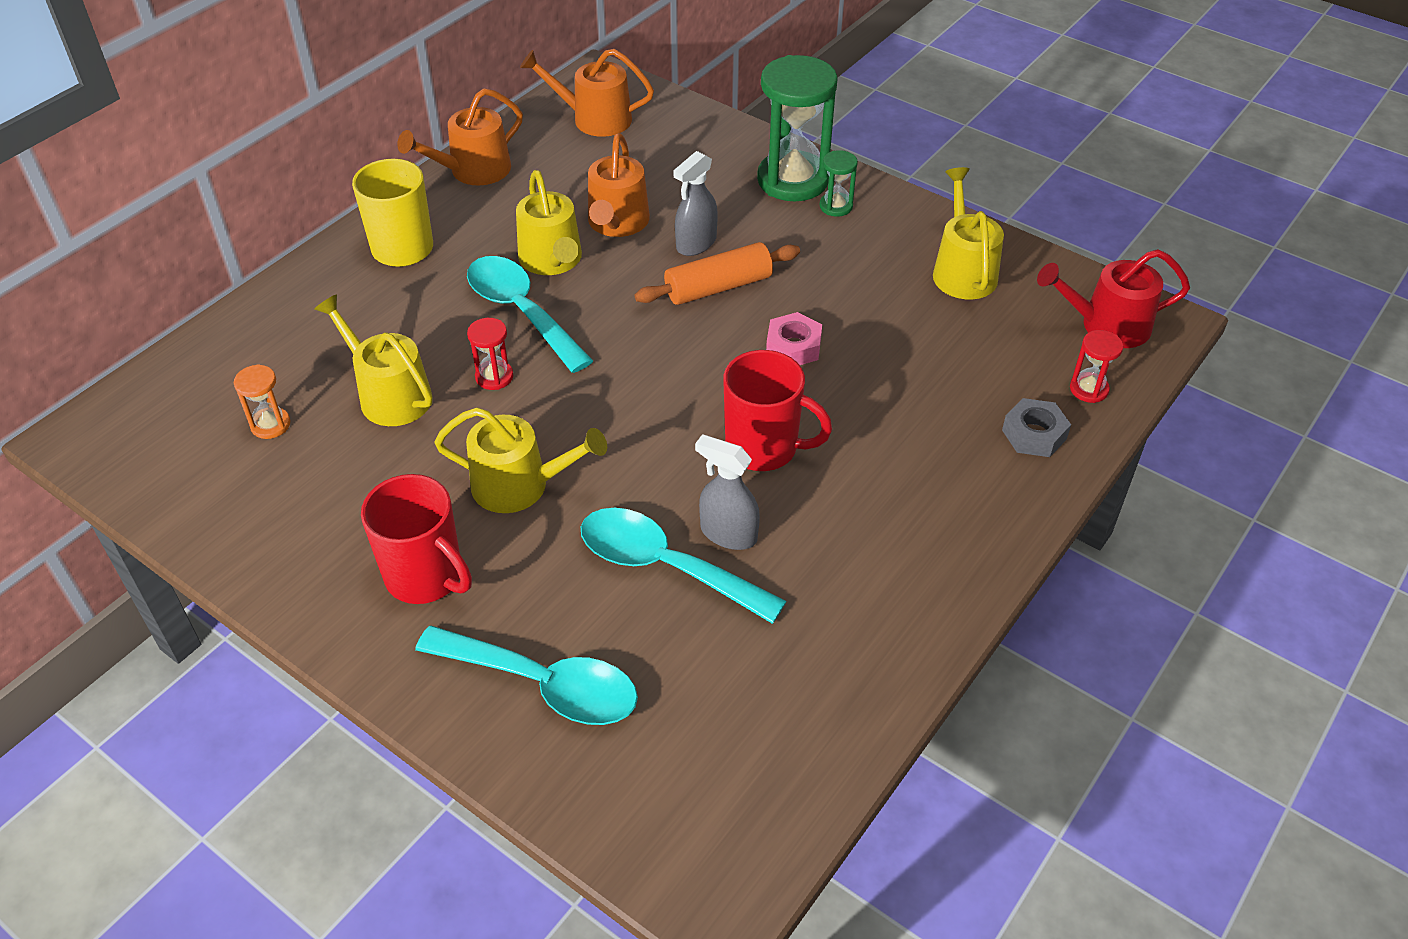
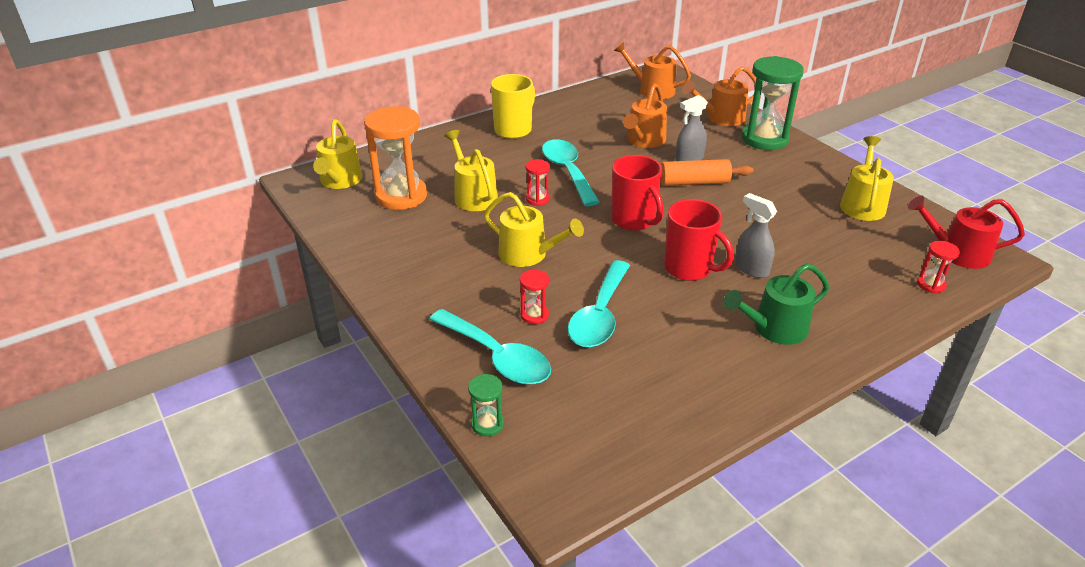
camera: 20 degrees right, 10 degrees down
(270, 425) = (401, 196): orange hourglass -> orange hourglass, size x2.19
(426, 577) = (453, 286): red mug -> red mug (634, 220)
(473, 170) = (570, 102): orange watering can -> orange watering can (721, 118)
(552, 260) = (597, 151): yellow watering can -> yellow watering can (340, 181)
(571, 594) = (534, 315): none -> red hourglass
(665, 566) = (600, 315): turquoise spoon -> turquoise spoon turned 120 degrees counterclockwise
(728, 533) = (647, 307): grey spray bottle -> grey spray bottle (751, 268)
(793, 347) = (730, 221): pink nut -> none
(836, 206) = (788, 156): green hourglass -> green hourglass (487, 424)
(912, 520) = (774, 328): none -> green watering can
(1034, 434) = (881, 301): grey nut -> none

